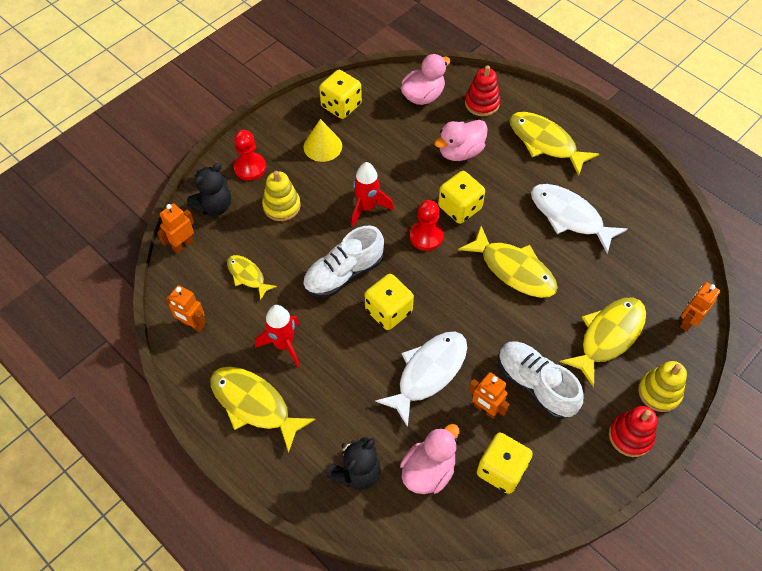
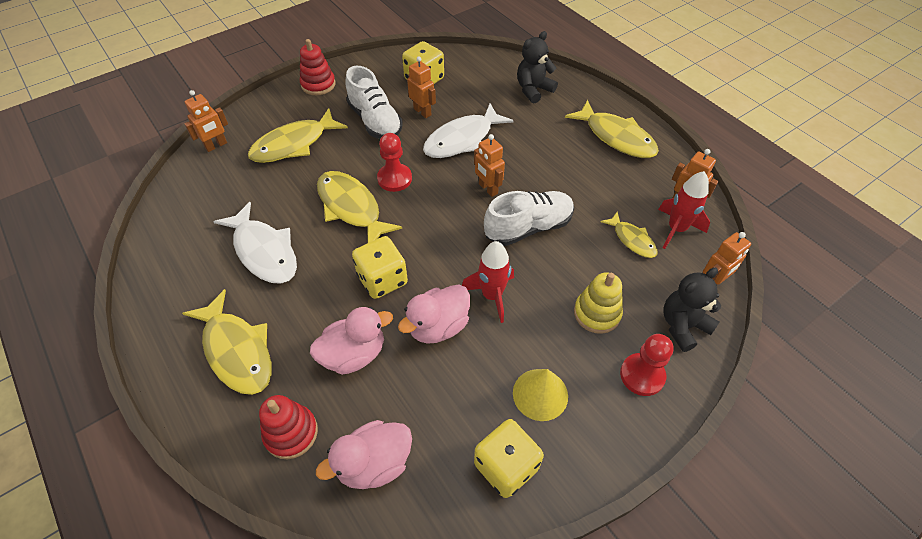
camera: 170 degrees left, 5 degrees down
(284, 345) = (591, 175): red rocket -> red rocket (676, 229)
(388, 311) = (488, 189): yellow dice -> orange robot
(426, 236) = (431, 253): red pawn -> red pawn (394, 179)
(428, 471) = (479, 85): pink duck -> pink duck (438, 326)
(659, 392) = (278, 105): yellow stacking toy -> none

